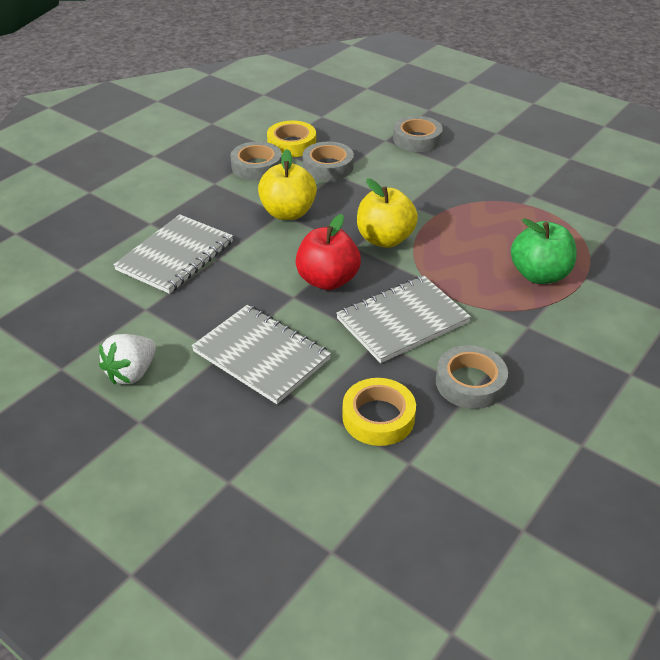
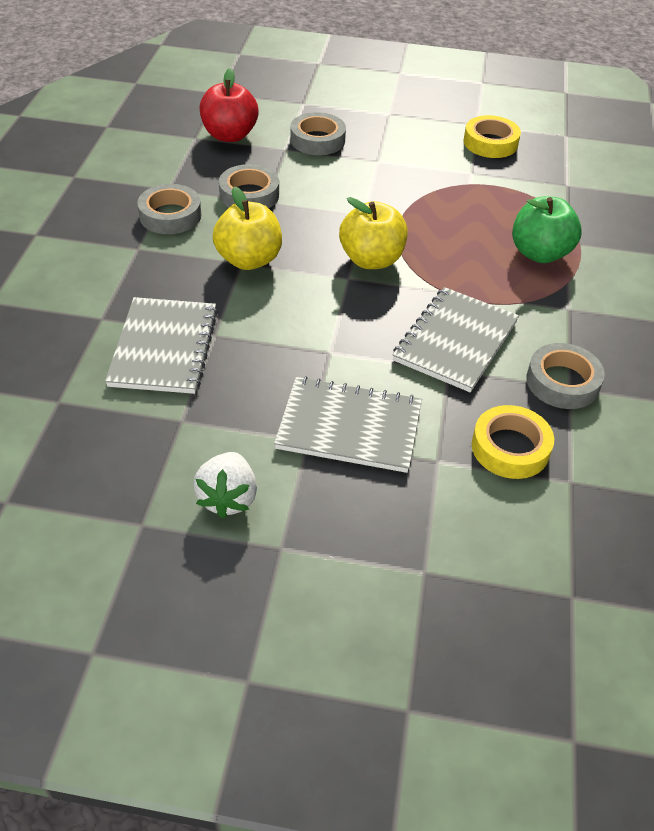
camera: 30 degrees left, 5 degrees up
(291, 144) = (188, 179): yellow tape -> yellow tape (490, 143)
(327, 280) = (350, 323): red apple -> red apple (229, 135)

